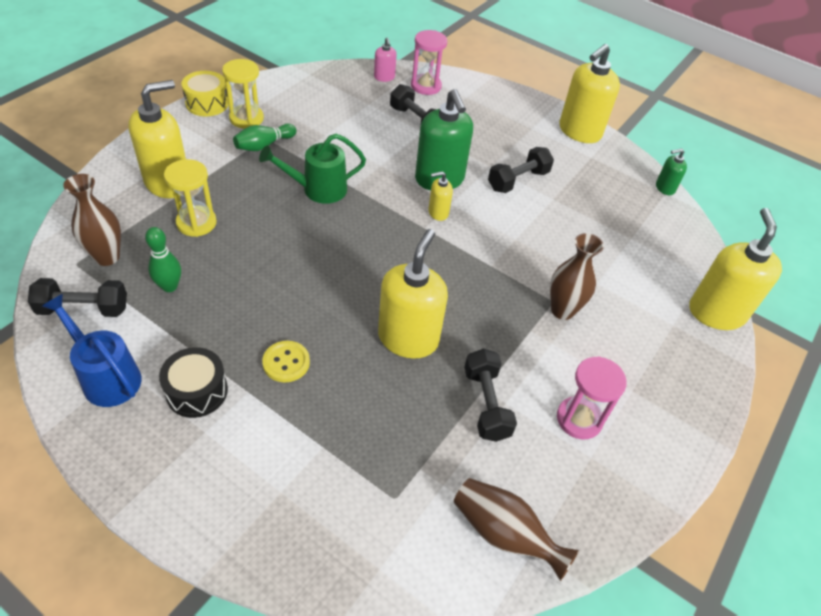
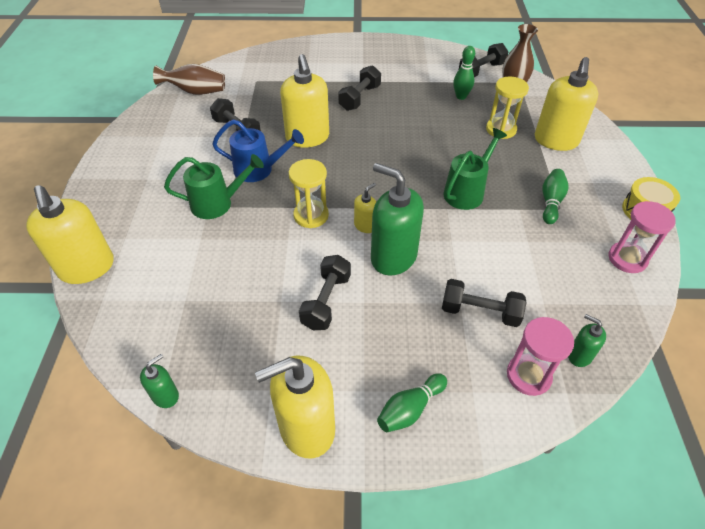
camera: 150 degrees right, 0 degrees up
(106, 376) = (430, 58): blue watering can -> blue watering can (259, 170)
(197, 391) = (385, 71): black drum -> none
(246, 118) = (599, 216): yellow hourglass -> yellow hourglass (311, 215)
(286, 362) = (359, 98): yellow button -> black dumbbell
(384, 77) = (579, 355): pink soap dispenser -> green soap dispenser
(511, 109) = (410, 409): none -> green bowling pin
(562, 310) = (218, 203): brown vase -> green watering can
(579, 131) = (306, 428): yellow soap dispenser -> yellow soap dispenser turned 120 degrees counterclockwise
(579, 419) = (177, 149): pink hourglass -> pink hourglass (627, 259)

